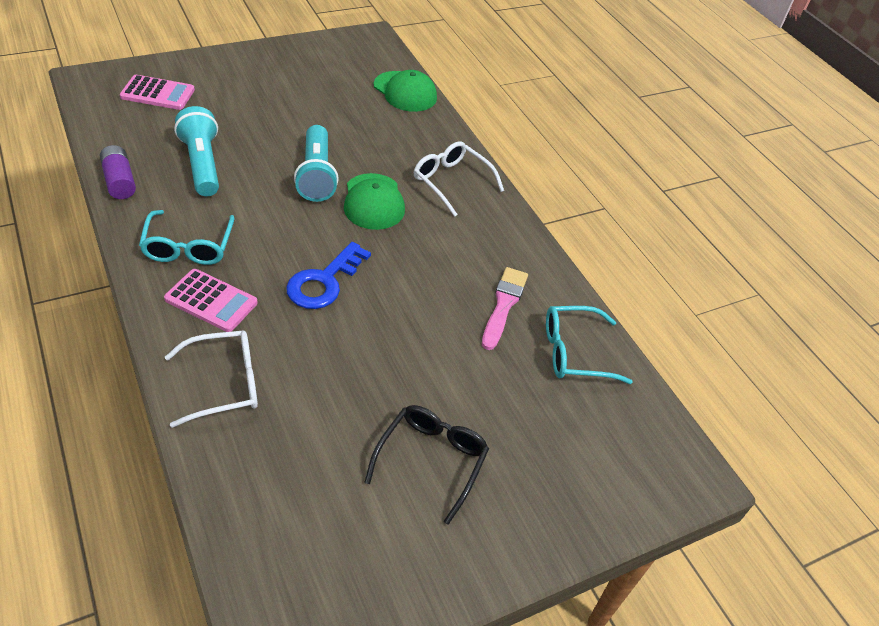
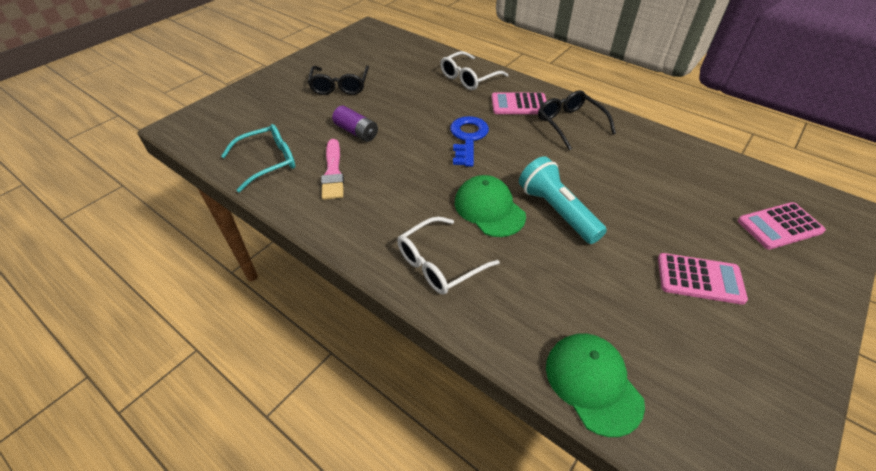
camera: 160 degrees right, 0 degrees up
(119, 181) = (669, 142): purple battery -> purple battery (356, 132)
(188, 247) = (569, 124): turquoise glasses -> black glasses
(202, 164) = (644, 178): turquoise flashlight -> none
(271, 97) = (700, 279): none -> pink calculator
(405, 92) = (593, 383): green cap -> green cap turned 45 degrees clockwise
(451, 182) = (439, 264): white glasses -> white glasses turned 120 degrees clockwise

